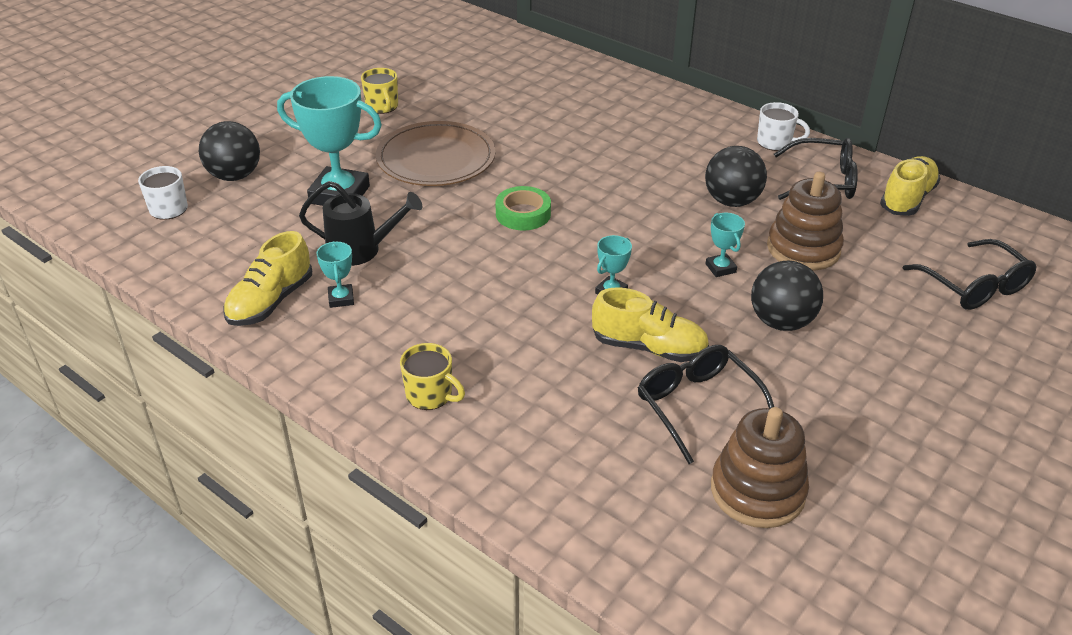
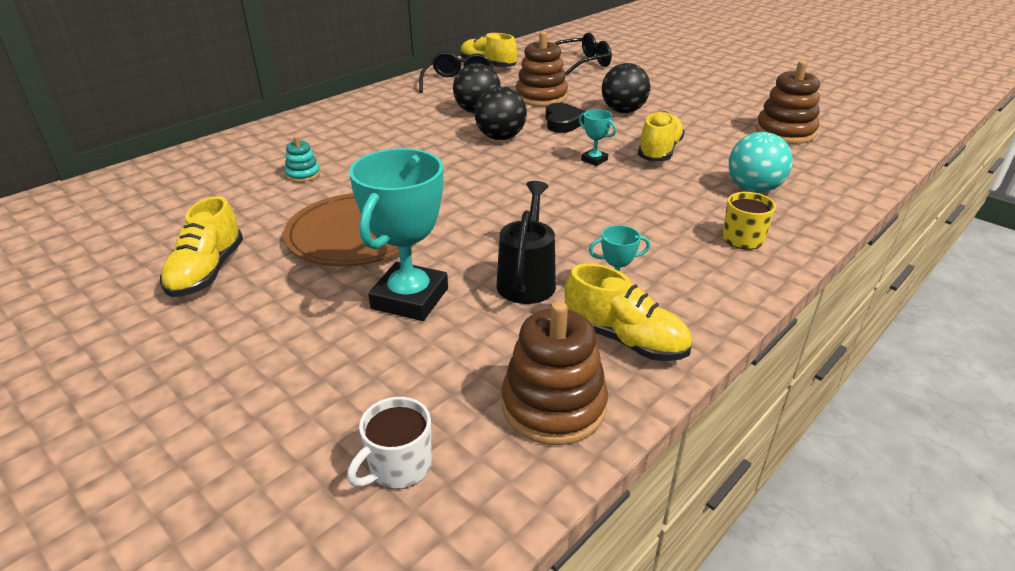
camera: 85 degrees left, 5 degrees down
(203, 266) = (553, 406): none -> brown stacking toy
(234, 176) = (327, 398): black ball -> black ball (500, 138)
(382, 107) = (207, 272): yellow mug -> yellow shoe
(523, 214) = (476, 190): green tape -> none
(542, 118) = (303, 174): none -> turquoise stacking toy
(552, 422) = (753, 189): none -> turquoise ball
(698, 406) = (716, 141): black glasses -> none
(720, 268) = (563, 122): turquoise trophy -> black heart
(775, 142) = (400, 91): white mug -> none

